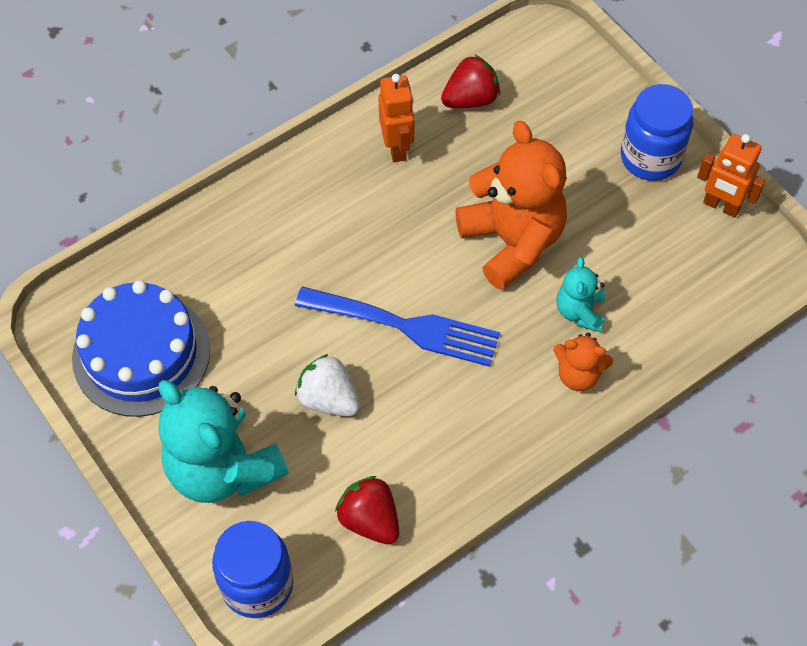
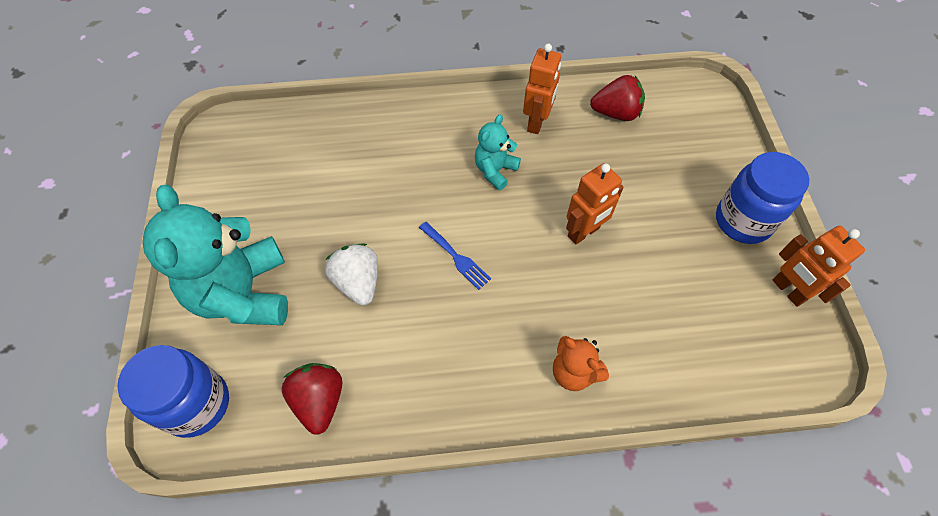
camera: 30 degrees right, 0 degrees up
(141, 354) = (253, 180): blue cake -> none
(407, 327) = (456, 257): blue fork -> blue fork, size x0.50
(512, 241) = (584, 232): orange teddy bear -> orange robot
(580, 312) = (607, 318): turquoise teddy bear -> turquoise teddy bear (495, 170)

